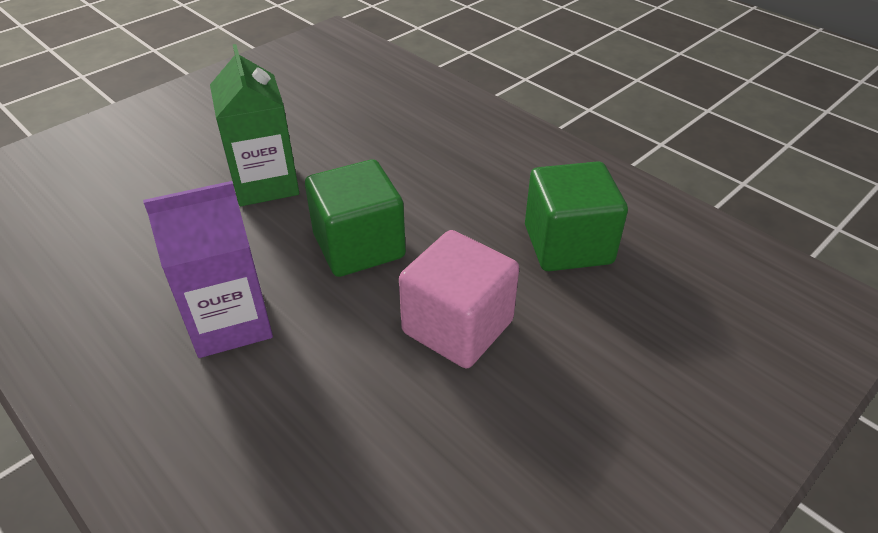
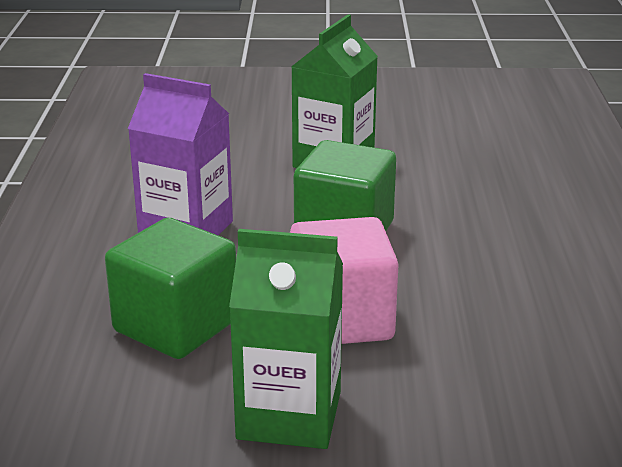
camera: 45 degrees right, 15 degrees down
(534, 439) = (289, 415): none -> green carton
(568, 244) = (534, 322): green cube -> green cube (176, 326)

